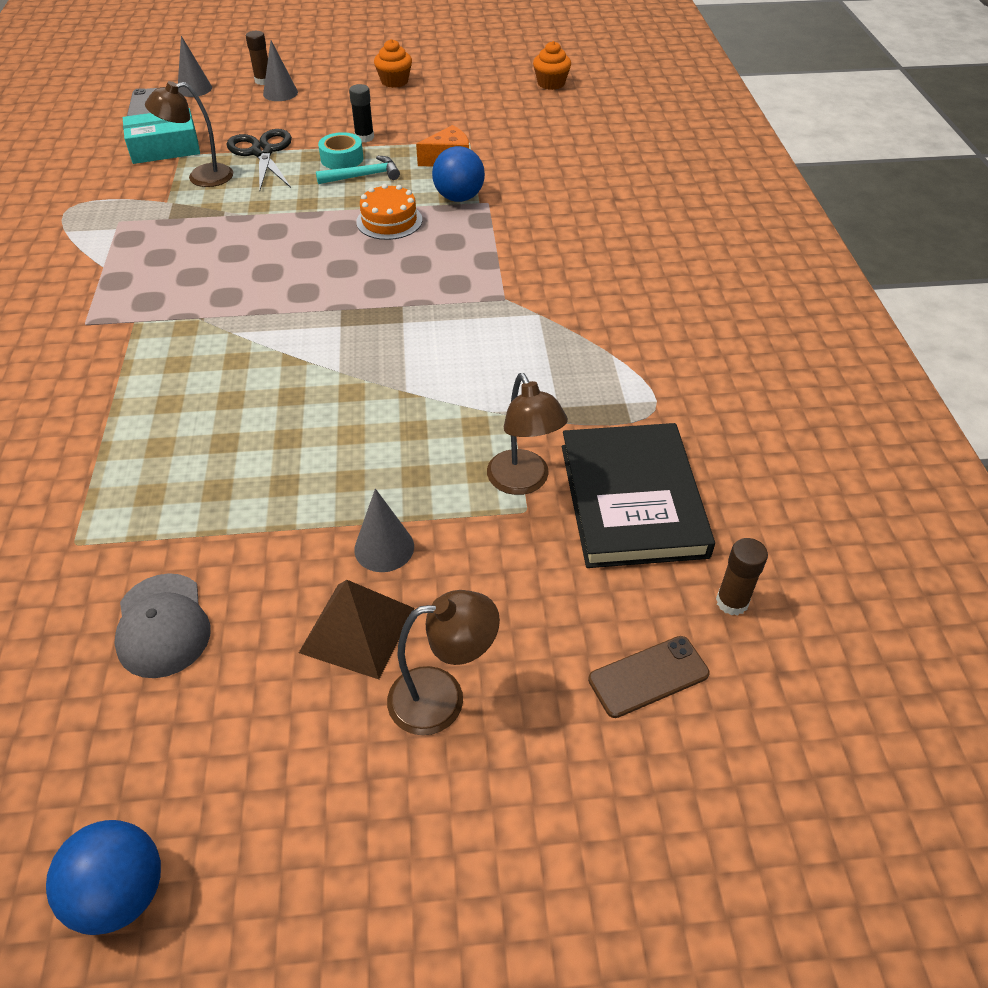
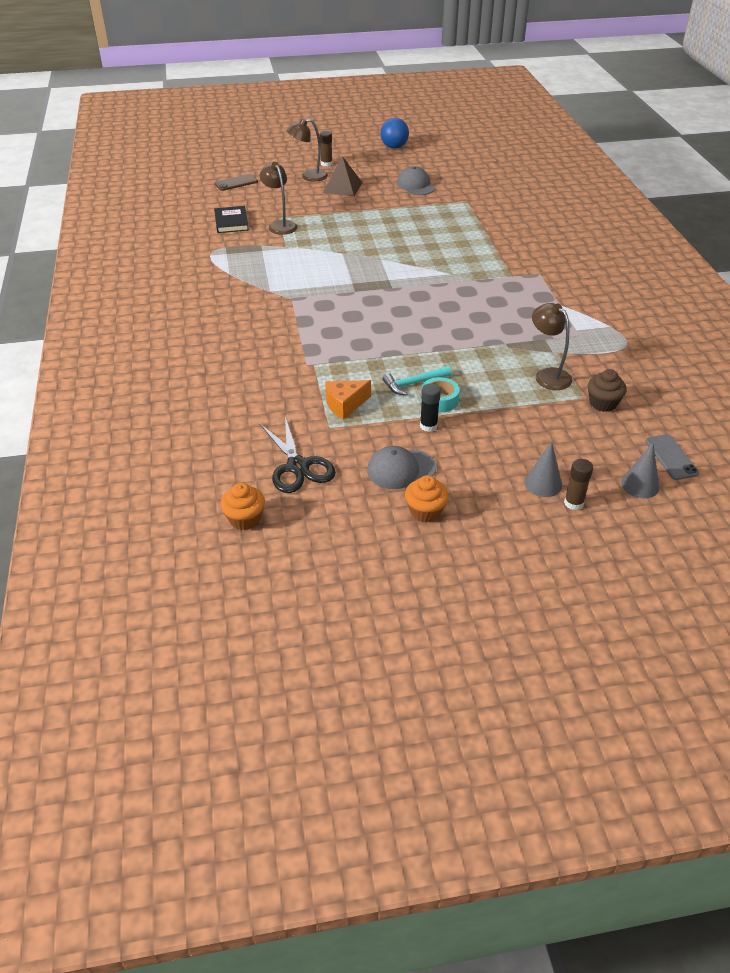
camera: 175 degrees right, 5 degrees down
(165, 148) = (603, 403): turquoise box -> brown cupcake
(201, 177) = (547, 375): brown lamp -> brown lamp turned 105 degrees counterclockwise
(262, 152) = (513, 403): black scissors -> black scissors (297, 466)
(384, 548) = (338, 205): grey cone -> none
(389, 221) = (380, 345): orange cake -> none
(405, 107) = (401, 469): none -> grey cap
(459, 198) = (330, 367): blue ball -> none
(632, 499) = (231, 222): black book -> black book, size x0.57
(732, 602) = (199, 198): brown glue stick -> brown glue stick (326, 164)

